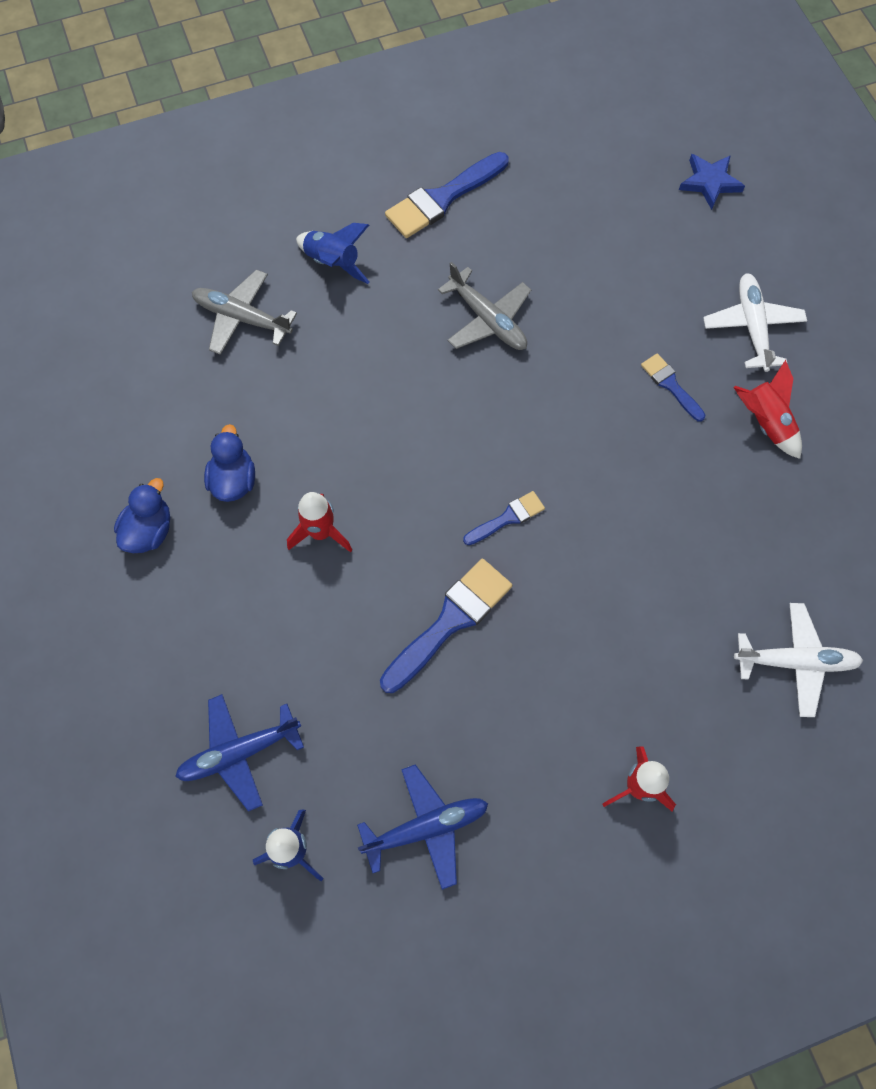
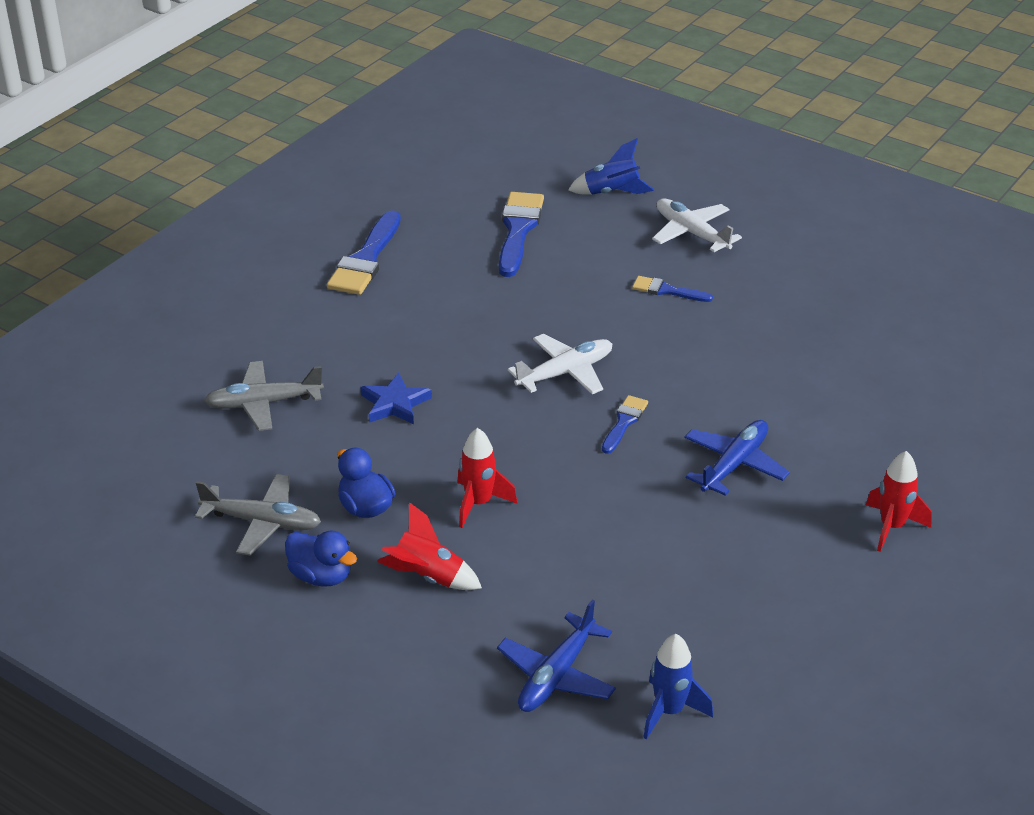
camera: 35 degrees left, 30 degrees down
(149, 530) = (321, 576): blue duck -> blue duck turned 135 degrees clockwise
(333, 263) = (311, 336): blue rocket -> blue rocket (611, 193)
(426, 827) = (761, 637): blue plane -> blue plane (734, 464)
(450, 621) = (645, 504): blue brush -> blue brush (518, 230)
(488, 320) = (482, 314): grey plane -> grey plane (262, 522)
(710, 182) = (573, 167): blue star -> blue star (395, 403)
(764, 423) = (758, 281): red rocket -> red rocket (428, 577)
(795, 661) = (924, 400): white plane -> white plane (565, 373)

